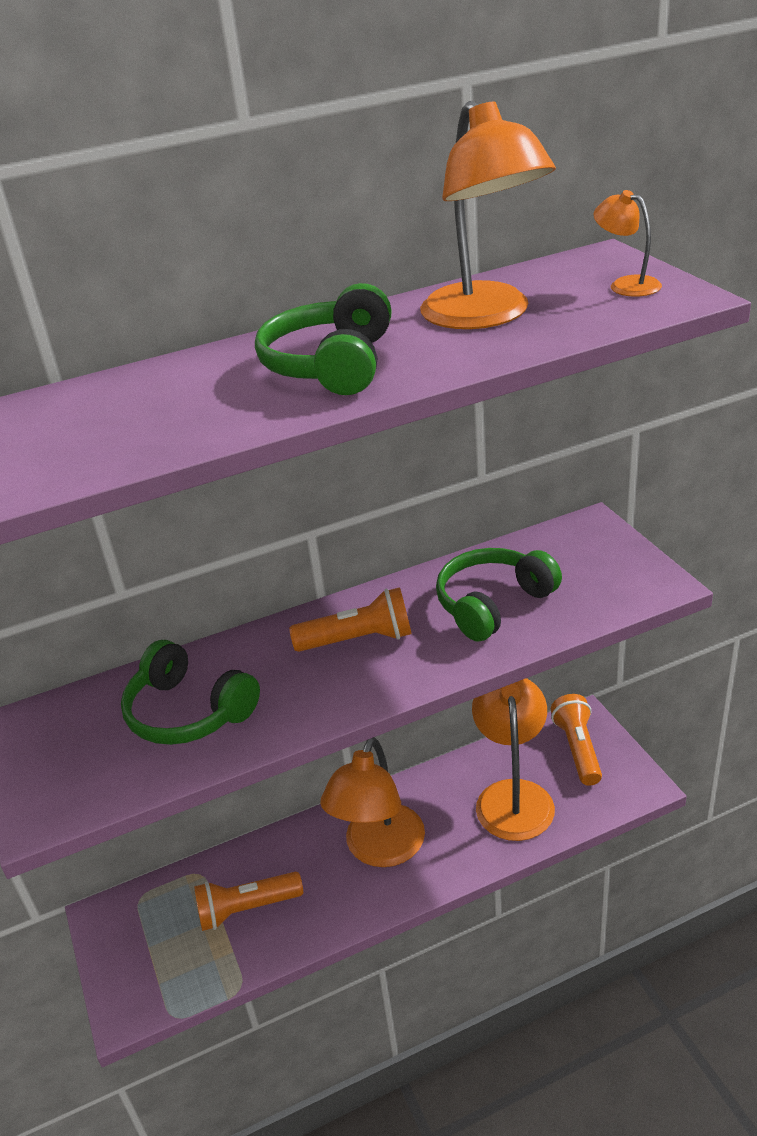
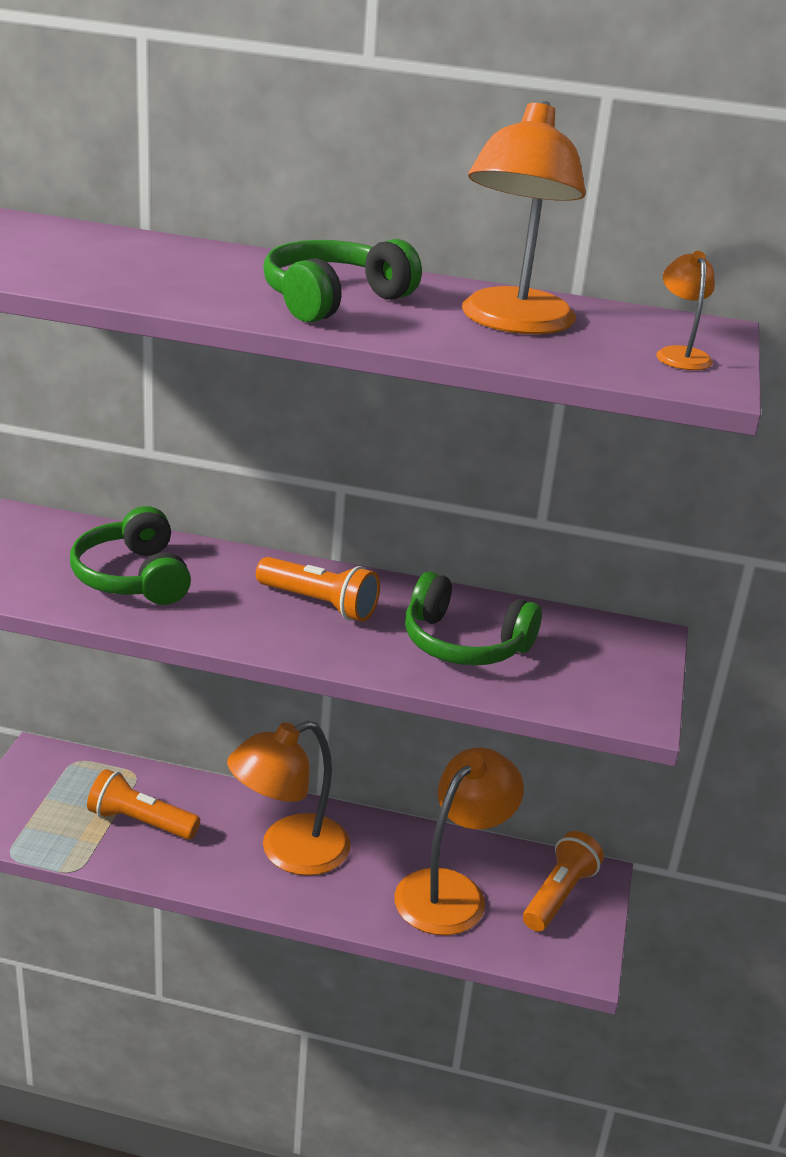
camera: 30 degrees right, 5 degrees down
(493, 604) = (464, 643): green headphones -> green headphones turned 150 degrees counterclockwise

